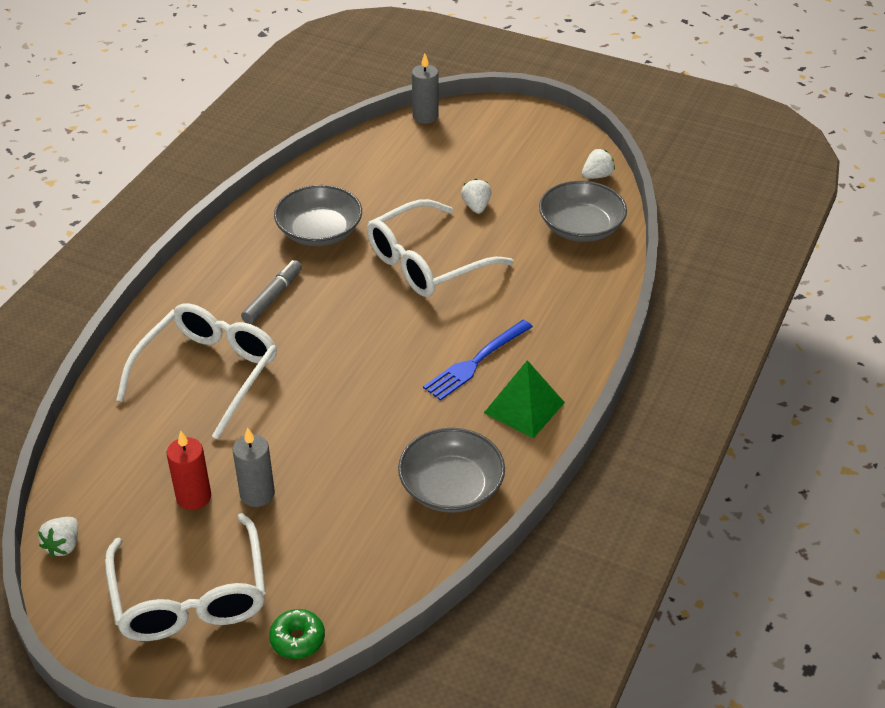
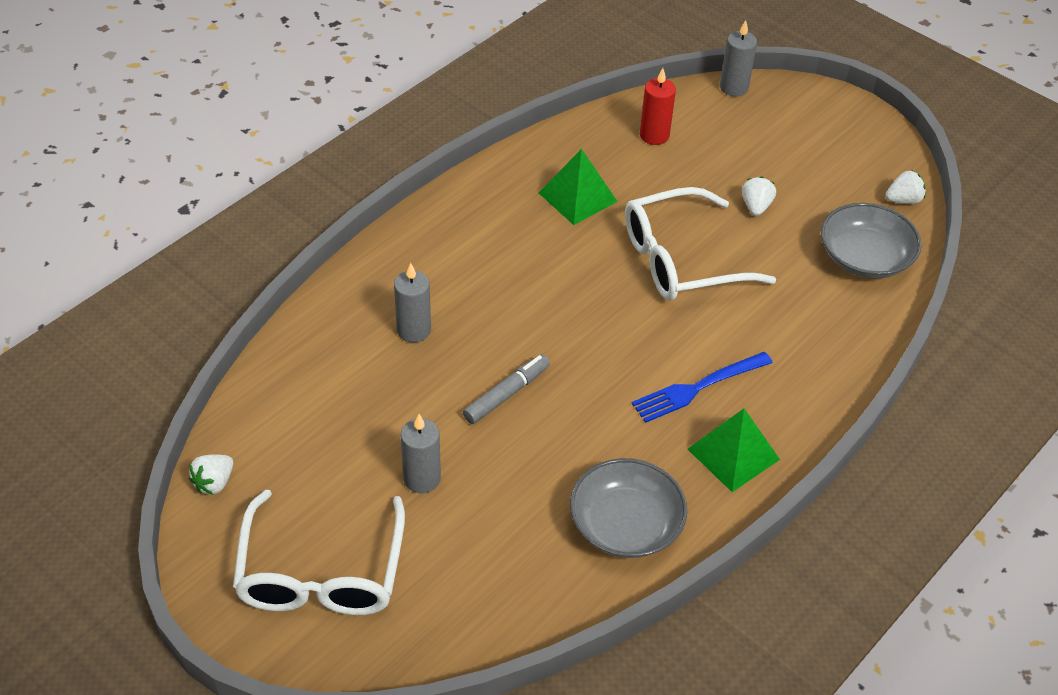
camera: 15 degrees right, 5 degrees up
(194, 497) = (357, 465): red candle -> red candle (654, 135)
(208, 373) = (414, 330): white glasses -> grey candle
(272, 297) = (505, 261): grey marker -> grey marker (506, 394)
(297, 639) = (413, 650): green donut -> none
(319, 231) = (578, 197): grey bowl -> green pyramid

